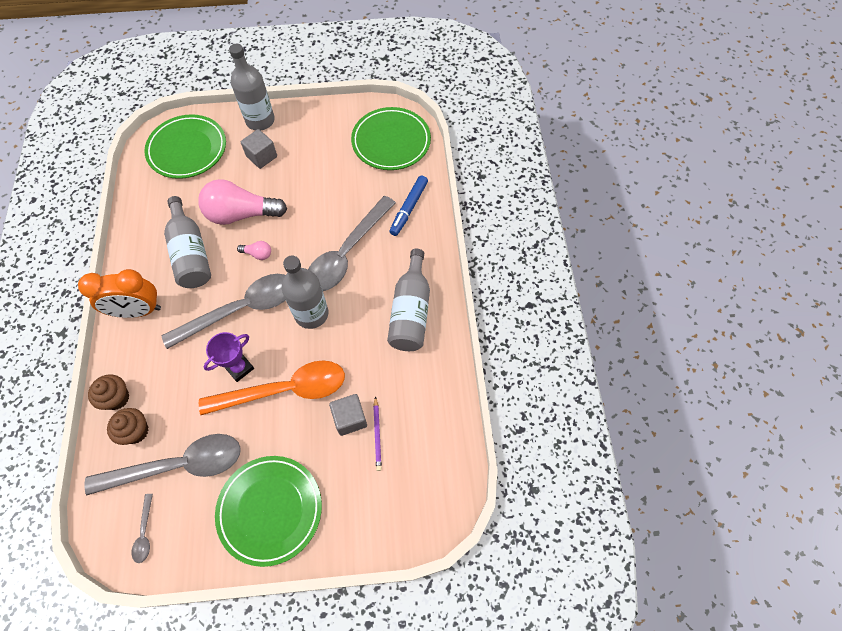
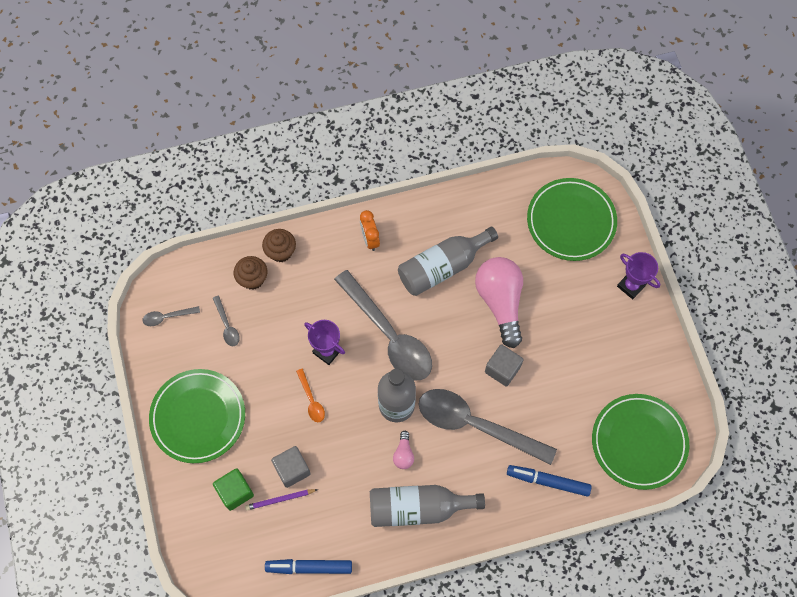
camera: 80 degrees right, 5 degrees up
(138, 311) = (370, 239): orange clock -> orange clock, size x0.58
(178, 466) = (227, 325): grey spoon -> grey spoon, size x0.41
(258, 254) = (455, 333): pink light bulb -> pink light bulb (403, 454)
(260, 120) = (631, 286): grey bottle -> purple trophy
(262, 156) = (580, 302): grey cube -> grey cube (502, 369)
(284, 390) = (311, 400): orange spoon -> orange spoon, size x0.41
(360, 479) = (235, 492): none -> green cube
(448, 416) = (309, 567): none -> blue marker

